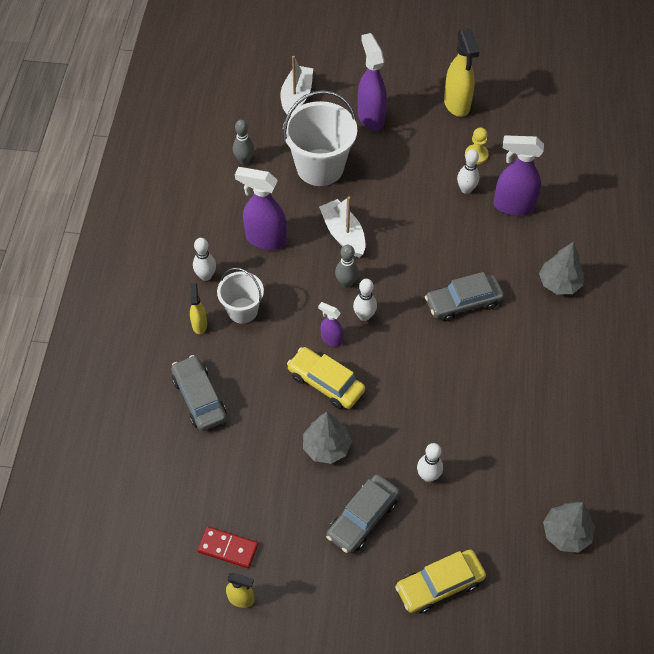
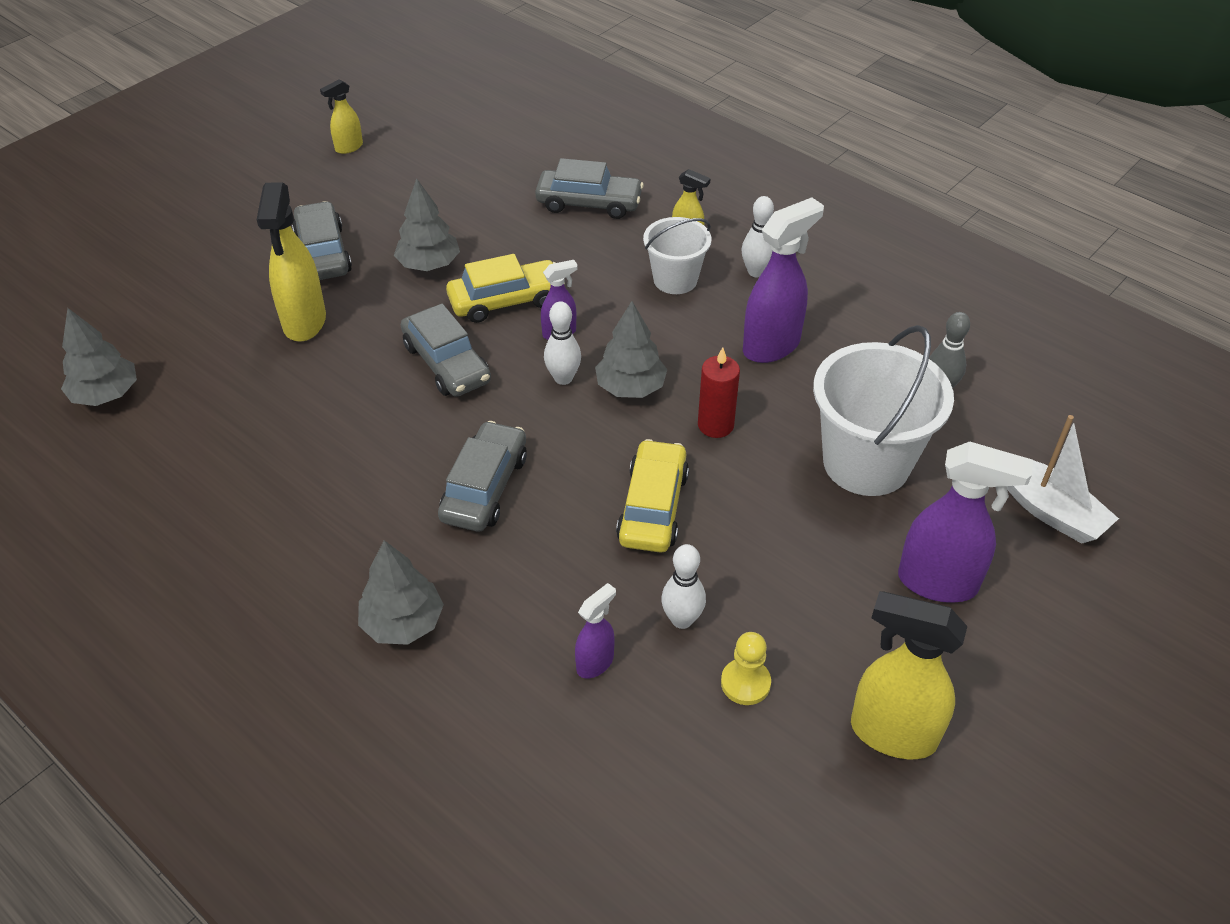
camera: 125 degrees right, 10 degrees down
(228, 548) = (404, 158): red domino -> none
(343, 234) = (715, 425): white boat -> red candle
(346, 283) = (630, 387): grey bowling pin -> grey tree
(398, 377) = (446, 363): none -> grey car
(428, 476) = (304, 322): white bowling pin -> yellow spray bottle
(439, 585) = (193, 270): yellow car -> yellow car (653, 507)
(513, 206) = (595, 663): purple spray bottle -> purple spray bottle, size x0.53

